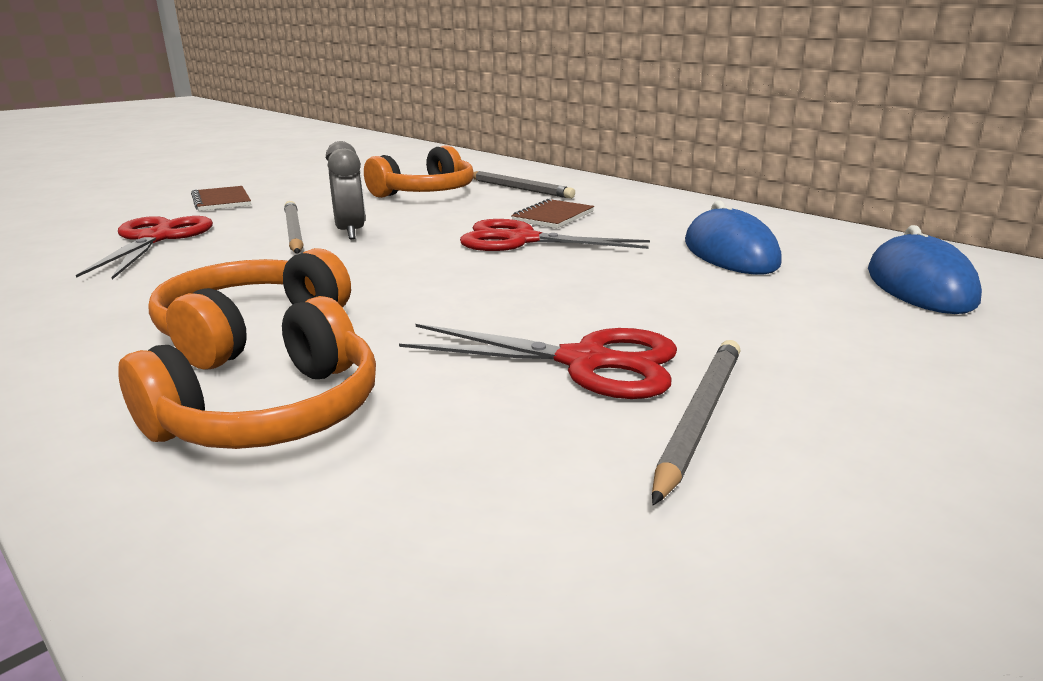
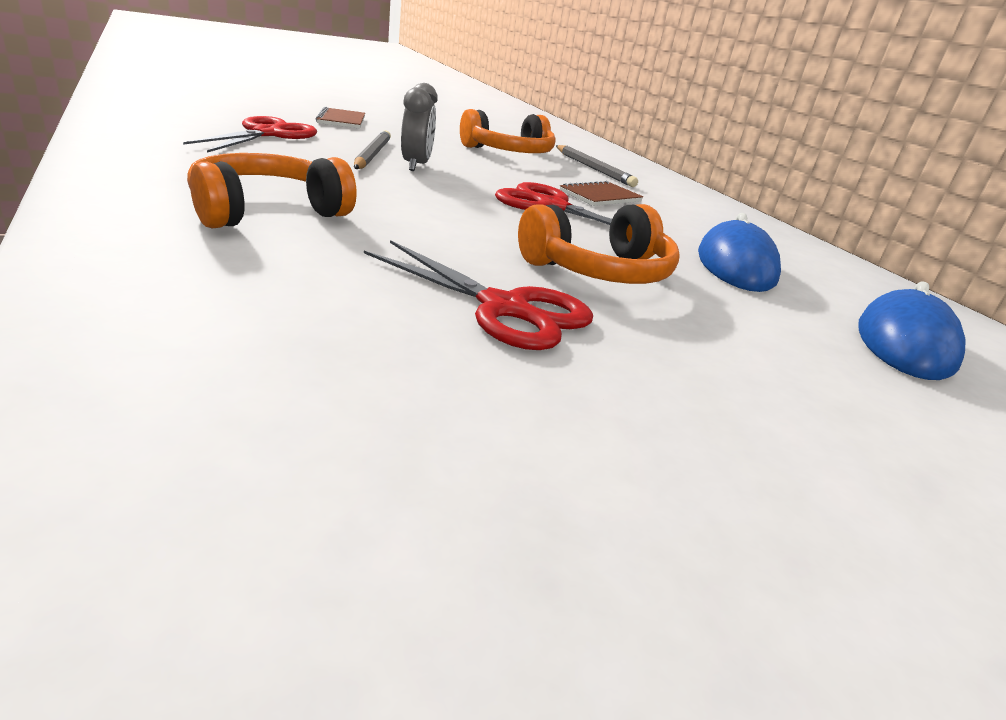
camera: 15 degrees right, 5 degrees up
(272, 414) = (223, 270): orange headphones -> orange headphones (599, 271)
(699, 418) = (556, 378): grey pencil -> none

